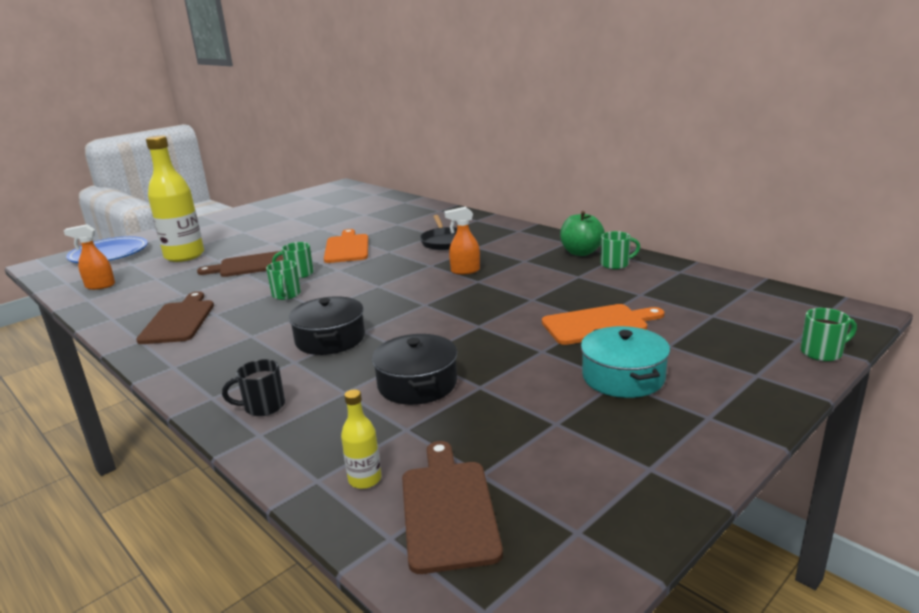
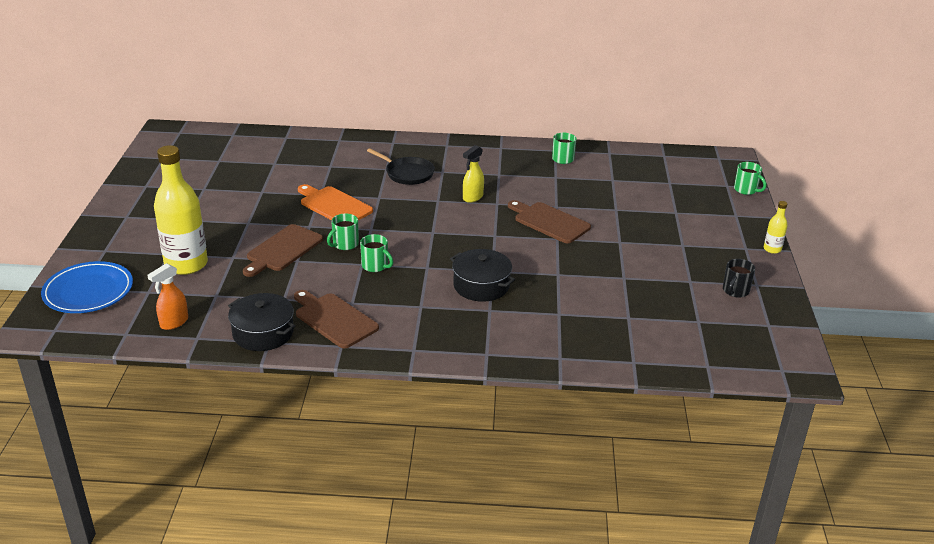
camera: 45 degrees left, 10 degrees up
(263, 406) = (529, 343): black mug -> black mug (735, 291)
(365, 479) = (654, 350): yellow bottle -> yellow bottle (772, 249)
(417, 384) = (589, 291): black pot -> black pot (263, 333)
(448, 509) = (710, 343): brown cutting board -> brown cutting board (549, 222)
(465, 271) = (472, 197): orange spray bottle -> yellow spray bottle
(581, 252) = (525, 154): green apple -> none
(598, 324) = (622, 211): orange cutting board -> none
(623, 377) = (682, 241): turquoise pot -> none
(822, 352) = (746, 190): green mug -> green mug turned 105 degrees clockwise

